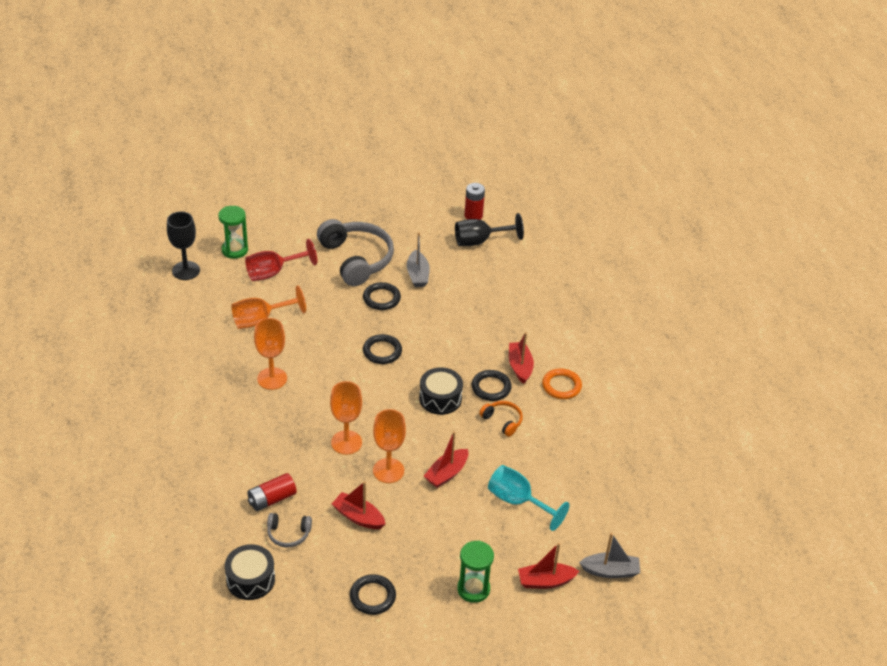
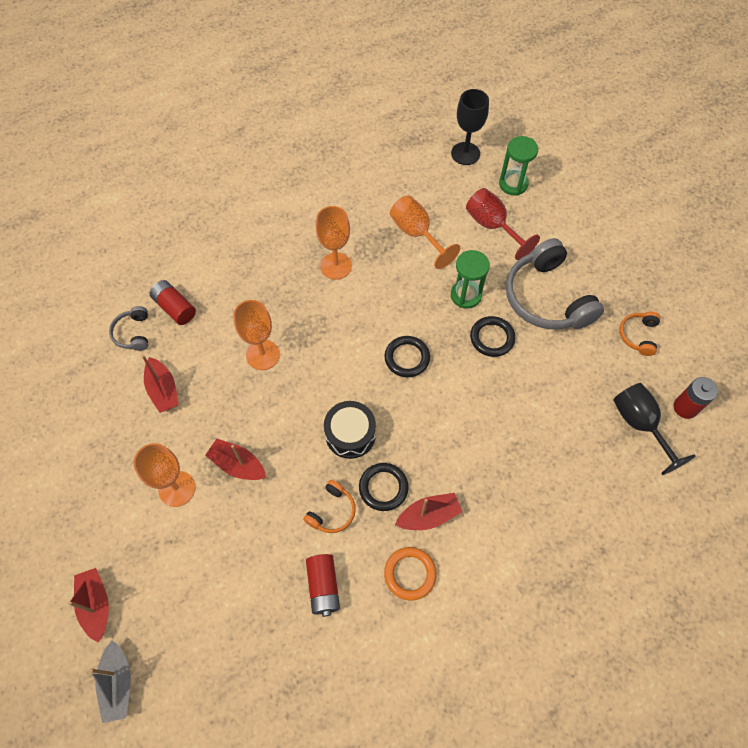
camera: 80 degrees right, 20 degrees up
(250, 579) = (75, 316): black drum -> none
(356, 259) = (547, 298): grey headphones -> grey headphones turned 105 degrees clockwise
(358, 517) = (163, 390): red boat -> red boat turned 135 degrees clockwise
(372, 596) = (62, 427): black ring -> none
(388, 470) = (231, 404): orange goblet -> orange goblet (177, 488)
(408, 221) = (638, 335): none -> orange headphones
(417, 275) = (547, 367): grey boat -> none
(473, 589) = (79, 526): green hourglass -> green hourglass (466, 295)
(518, 501) = (209, 552): turquoise goblet -> none
(560, 436) = (323, 587): none -> red battery

